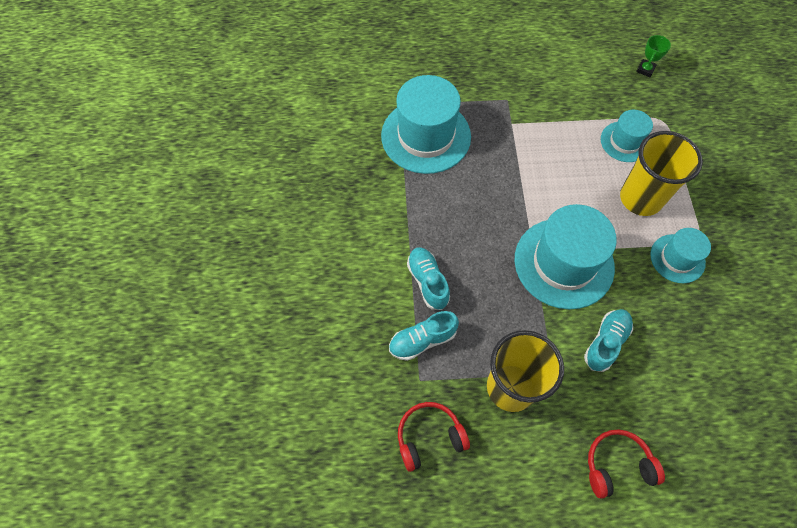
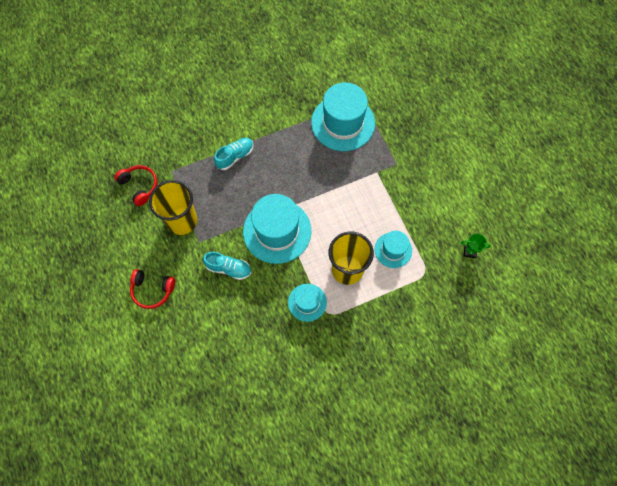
camera: 70 degrees right, 5 degrees up
(422, 340) = (196, 165): turquoise shoe -> none
(617, 465) = (152, 290): red headphones -> red headphones turned 135 degrees clockwise

